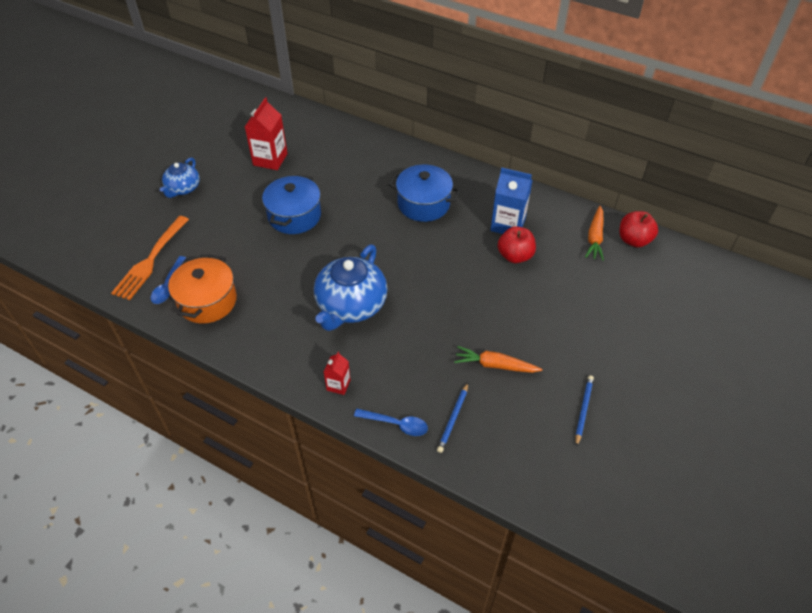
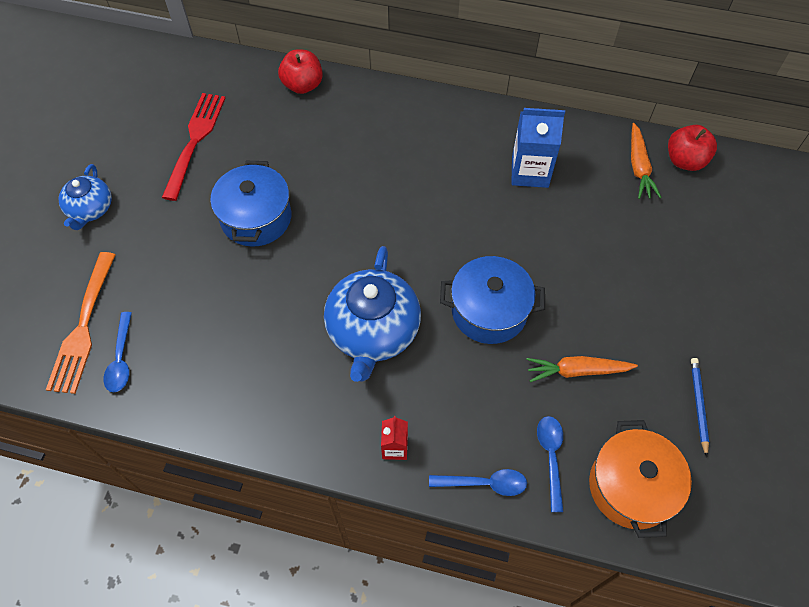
camera: 15 degrees left, 10 degrees up
(207, 301) = (183, 370): orange pot -> orange pot (631, 487)
(270, 159) = (195, 141): red carton -> red fork
(423, 204) = (416, 164): blue pot -> blue pot (489, 311)
(453, 419) = (551, 457): blue pencil -> blue spoon
(515, 256) = (552, 214): red apple -> red apple (303, 85)

